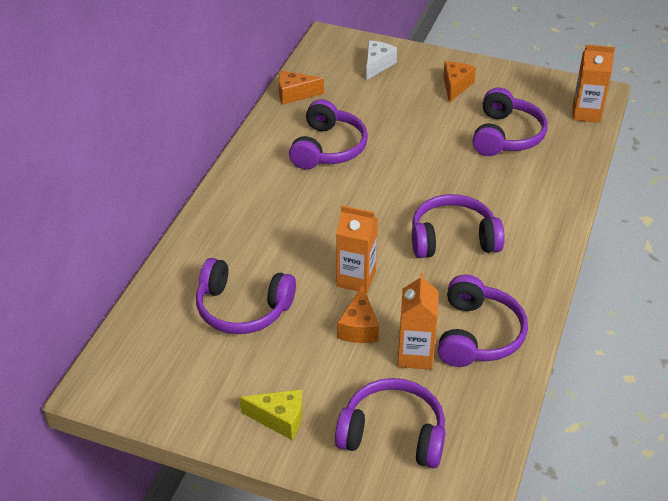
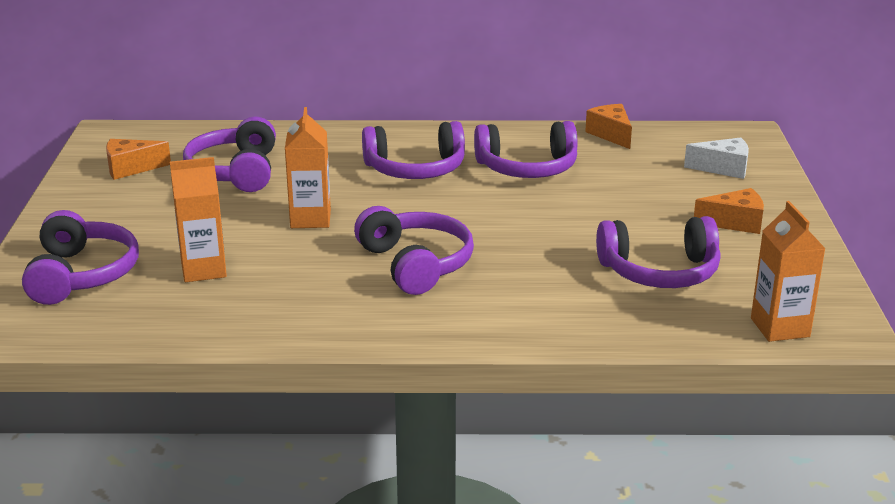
camera: 70 degrees right, 15 degrees down
(279, 419) = (89, 215): yellow cheese -> none
(359, 327) = (234, 232): orange cheese -> orange cheese (131, 168)
(477, 335) = (252, 303): purple headphones -> purple headphones (415, 169)

